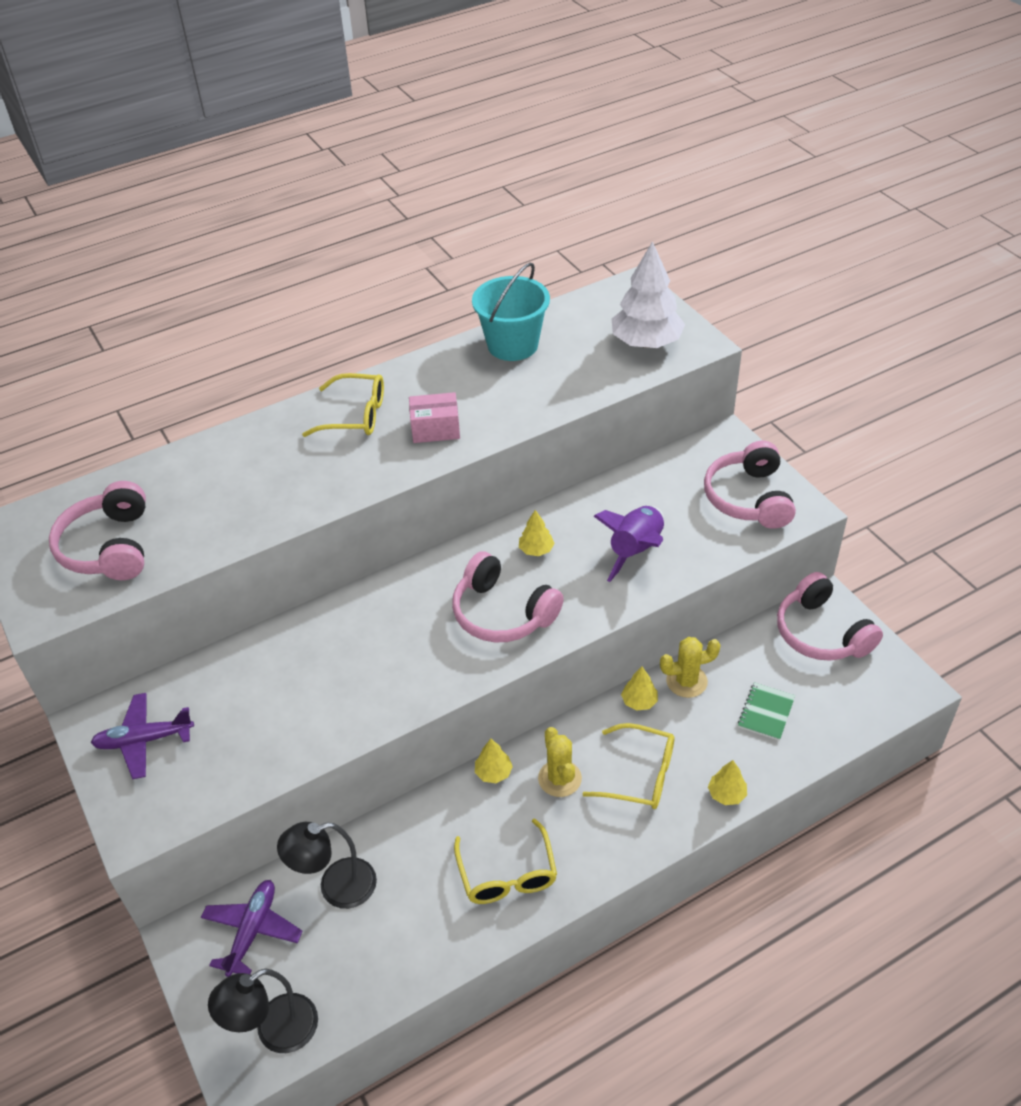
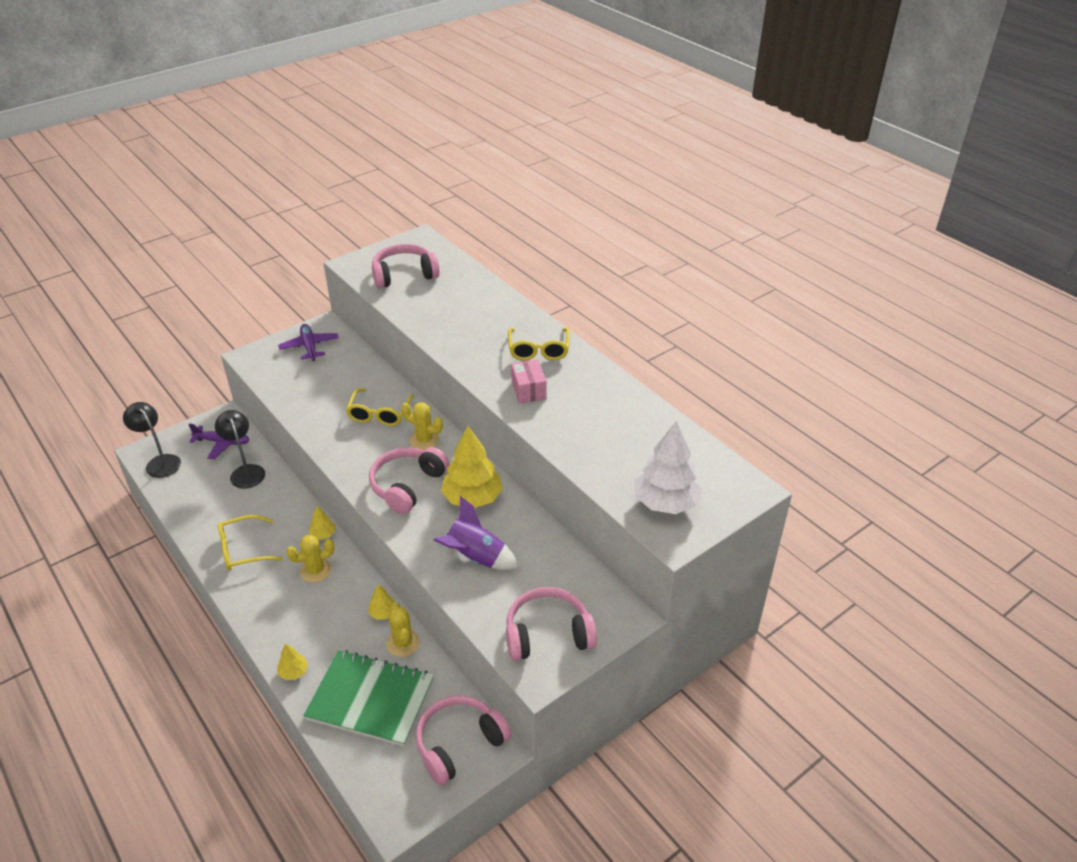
camera: 80 degrees right, 5 degrees down
(416, 595) = (424, 440): none -> yellow cactus
(512, 345) = (641, 420): turquoise bucket -> none
(536, 550) = (472, 498): yellow tree -> yellow tree, size x2.16
(640, 775) = (315, 617): yellow glasses -> yellow glasses (379, 414)
(766, 712) = (370, 699): green notebook -> green notebook, size x2.23

